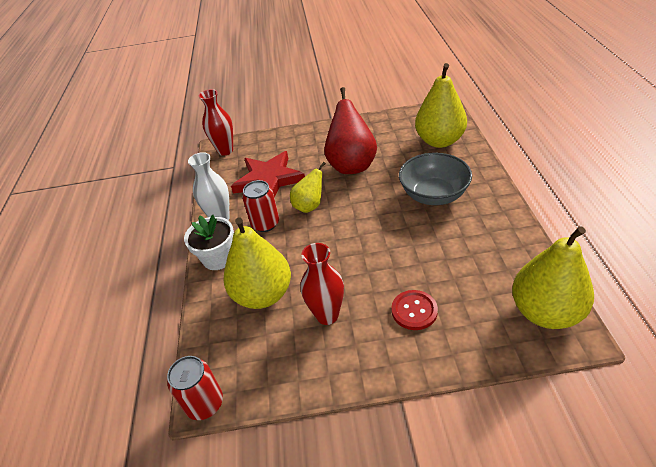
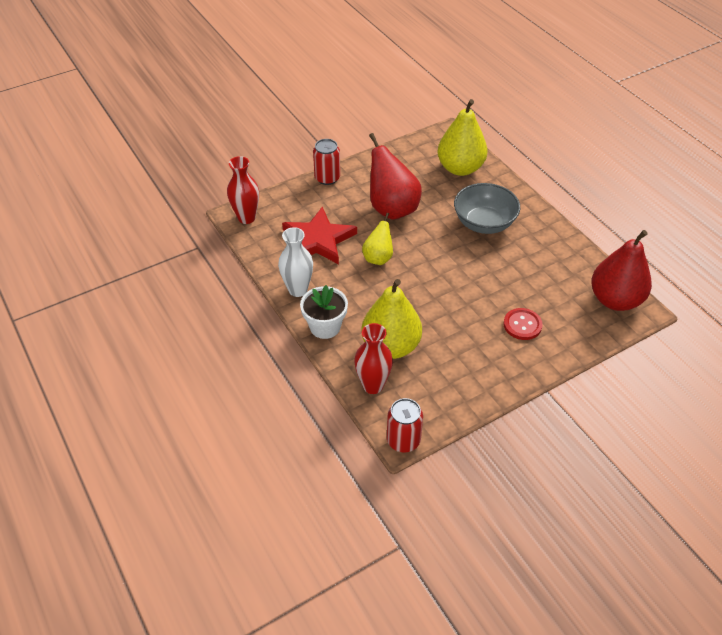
camera: 30 degrees left, 5 degrees up
(265, 224) = (347, 284): red can -> red can (327, 178)
(327, 315) = (456, 347): red vase -> red vase (373, 385)
(545, 312) = (615, 300): yellow pear -> red pear

